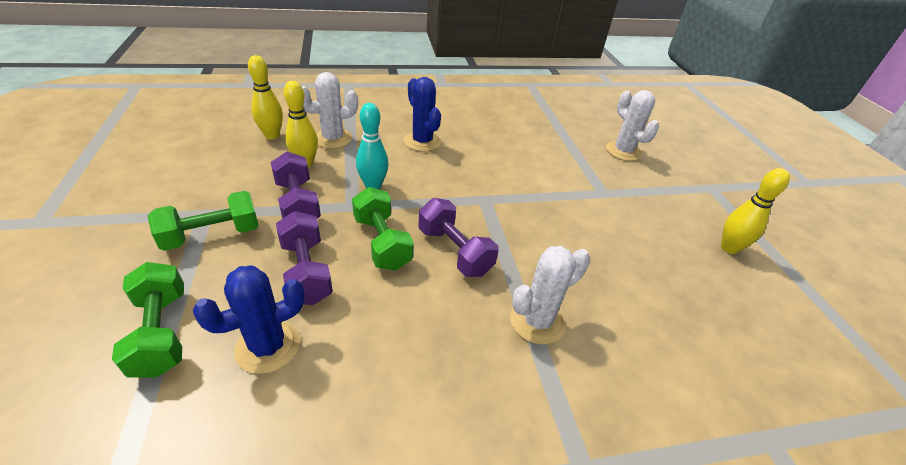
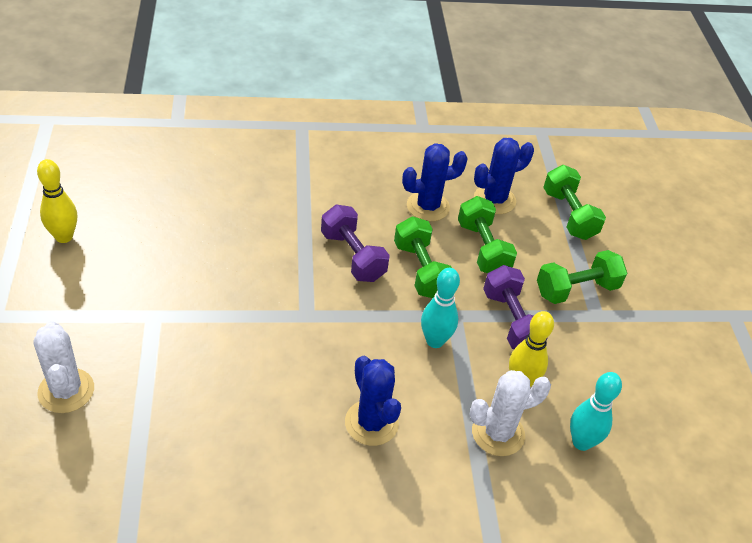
camera: 175 degrees left, 5 degrees up
(272, 135) = (581, 442): yellow bowling pin -> turquoise bowling pin
(306, 272) = (483, 249): purple dumbbell -> green dumbbell
(368, 324) = (428, 206): none -> blue cactus
(537, 321) = (297, 195): white cactus -> none

